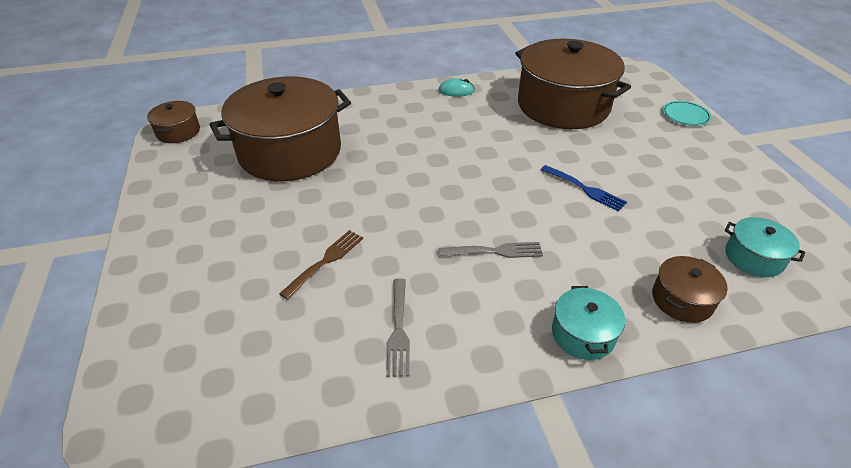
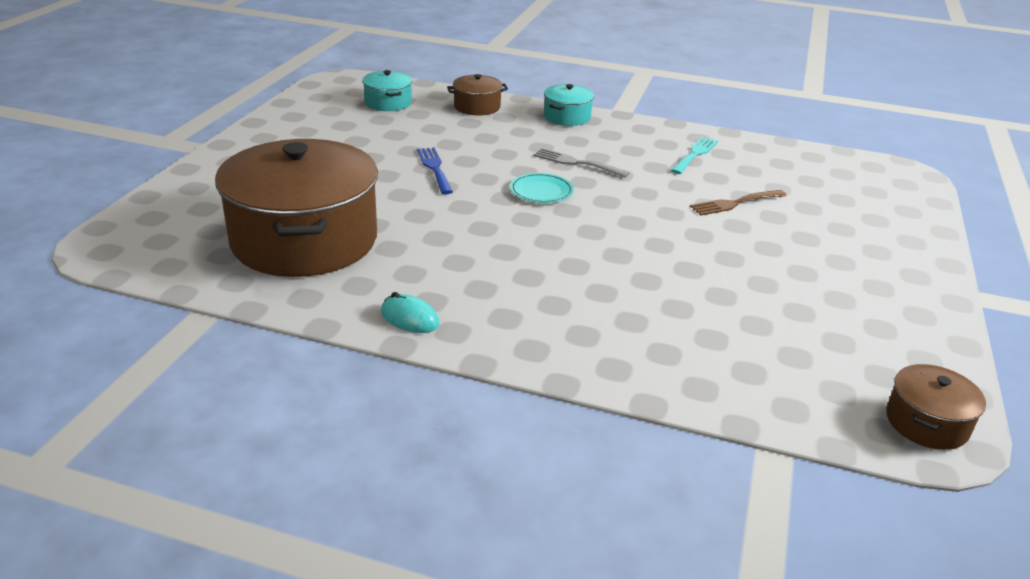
camera: 150 degrees left, 10 degrees down
(290, 151) = (737, 318): brown pot -> none
(398, 330) = (695, 154): grey fork -> turquoise fork
(685, 115) = (198, 180): turquoise plate -> turquoise plate (541, 191)

